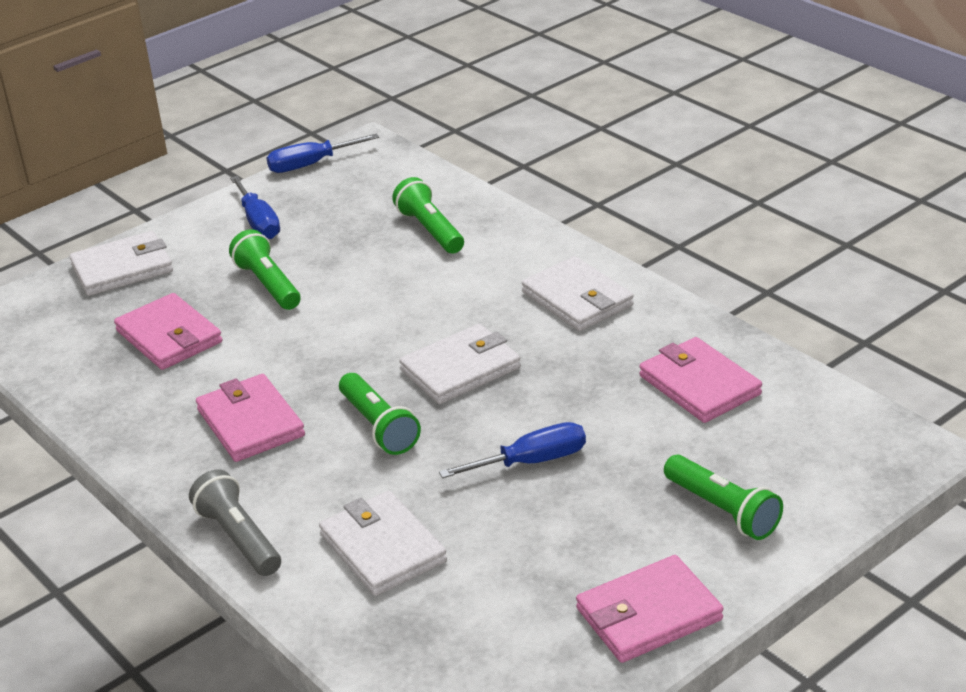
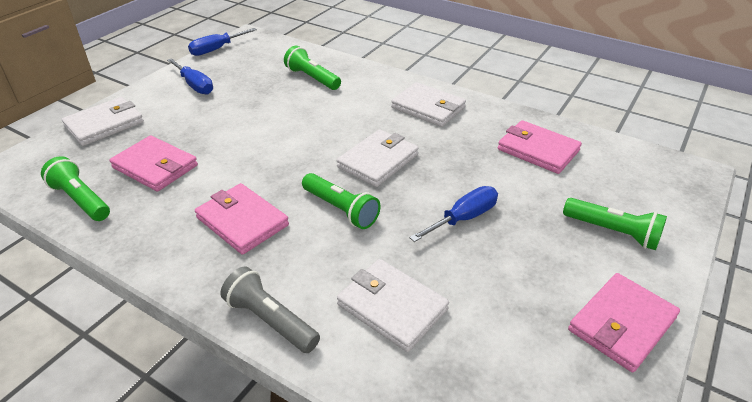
camera: 20 degrees left, 5 degrees up
(268, 284) = (217, 123): green flashlight -> green flashlight (81, 200)

